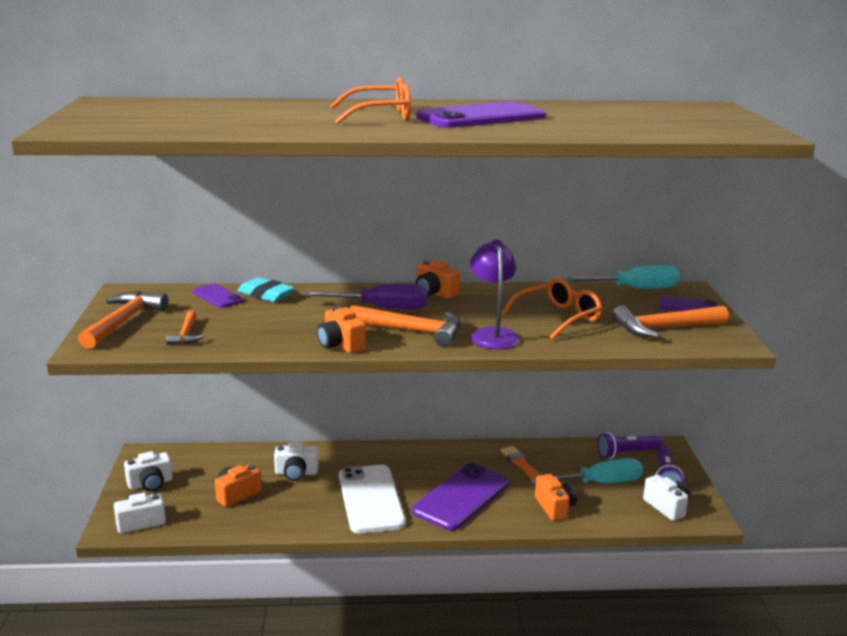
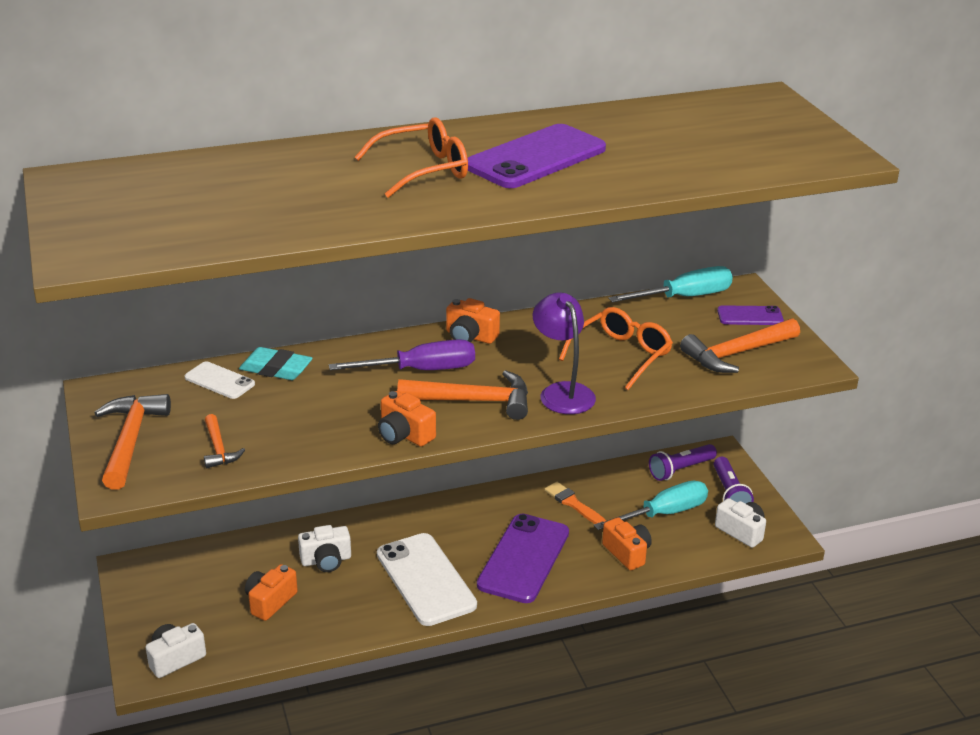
camera: 15 degrees left, 10 degrees up
(150, 484) = (160, 606): white camera -> none
(217, 296) = (219, 381): purple phone -> white phone

